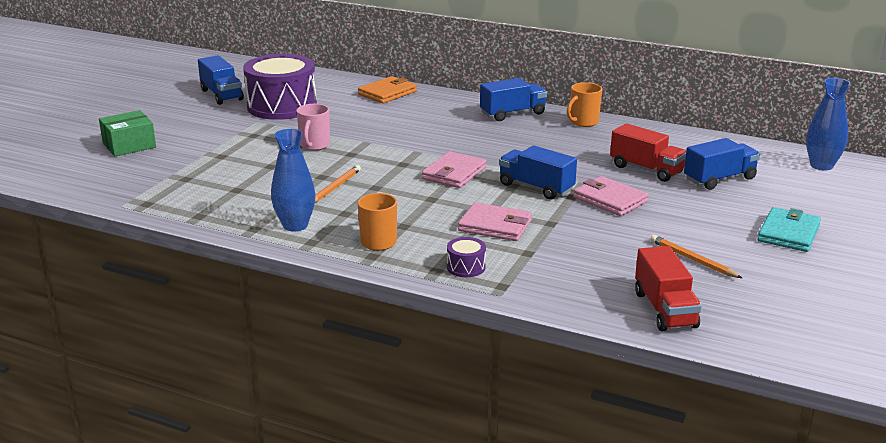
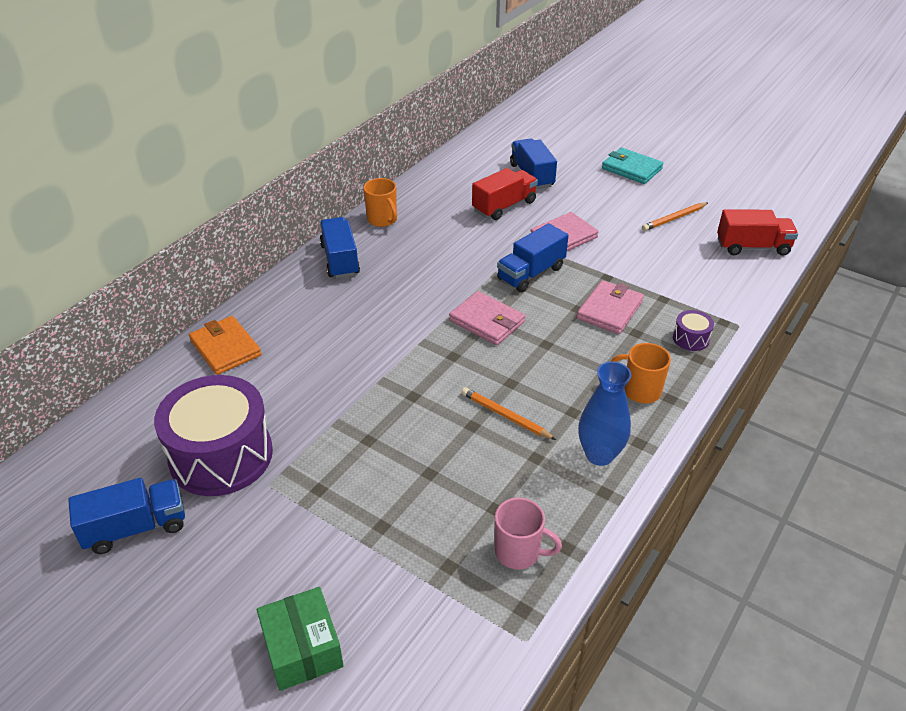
camera: 80 degrees left, 15 degrees up
(314, 145) = (376, 427): pink mug -> pink mug (519, 552)
(821, 166) = (516, 127): blue vase -> none

